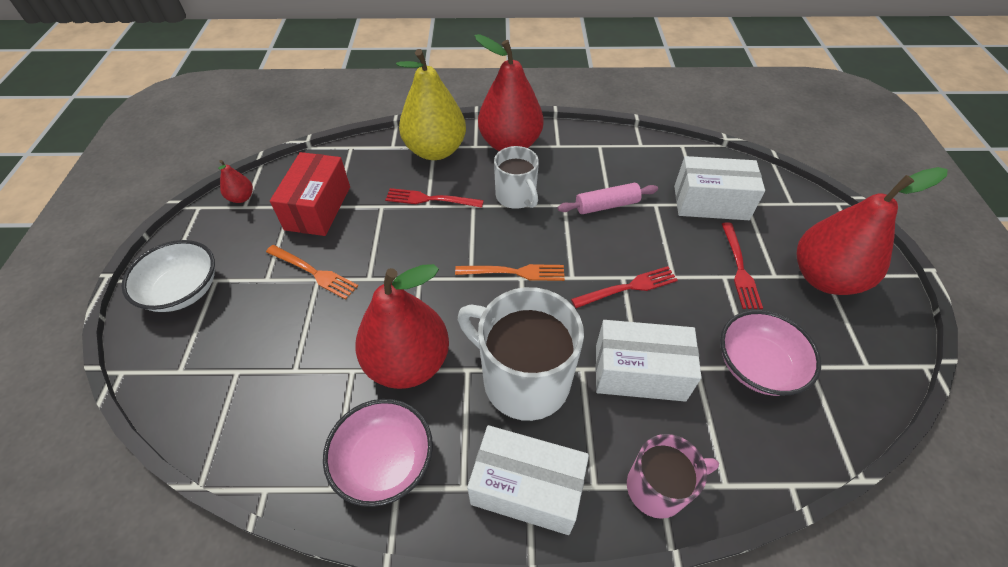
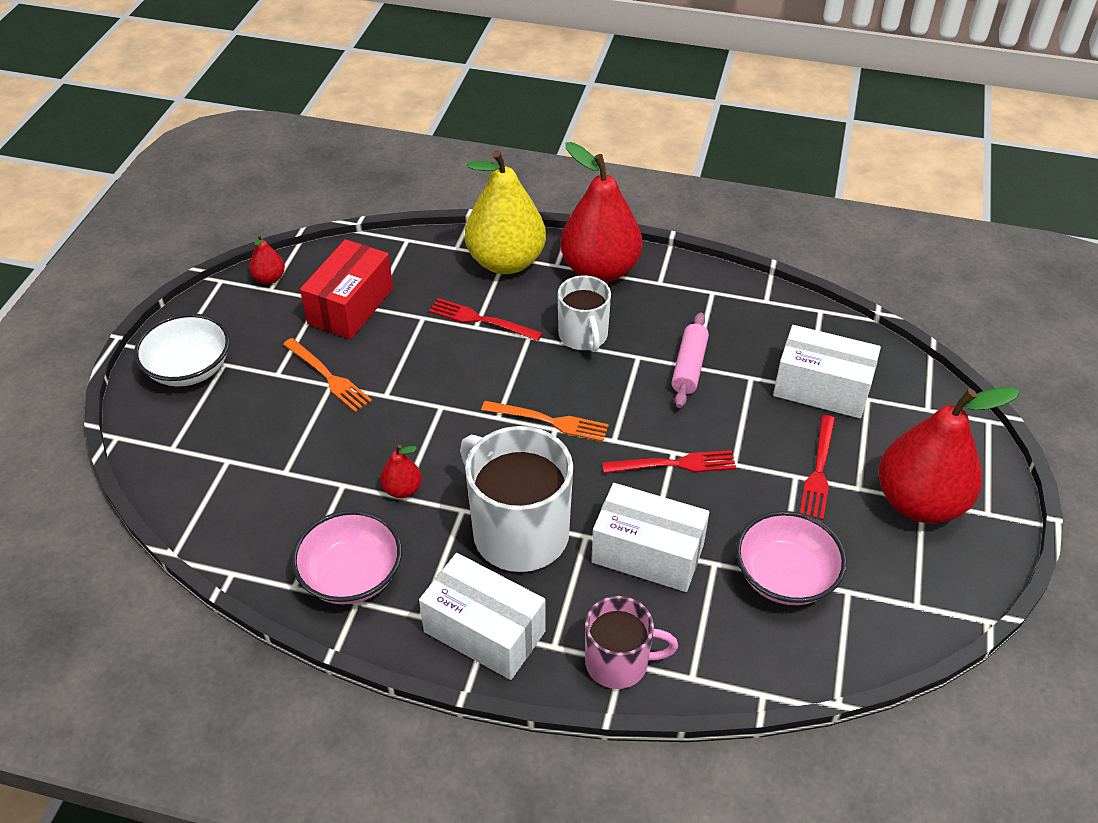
camera: 15 degrees right, 5 degrees down
(408, 362) = (402, 489): red pear -> red pear, size x0.43
(606, 205) = (689, 367): pink rolling pin -> pink rolling pin turned 75 degrees counterclockwise

